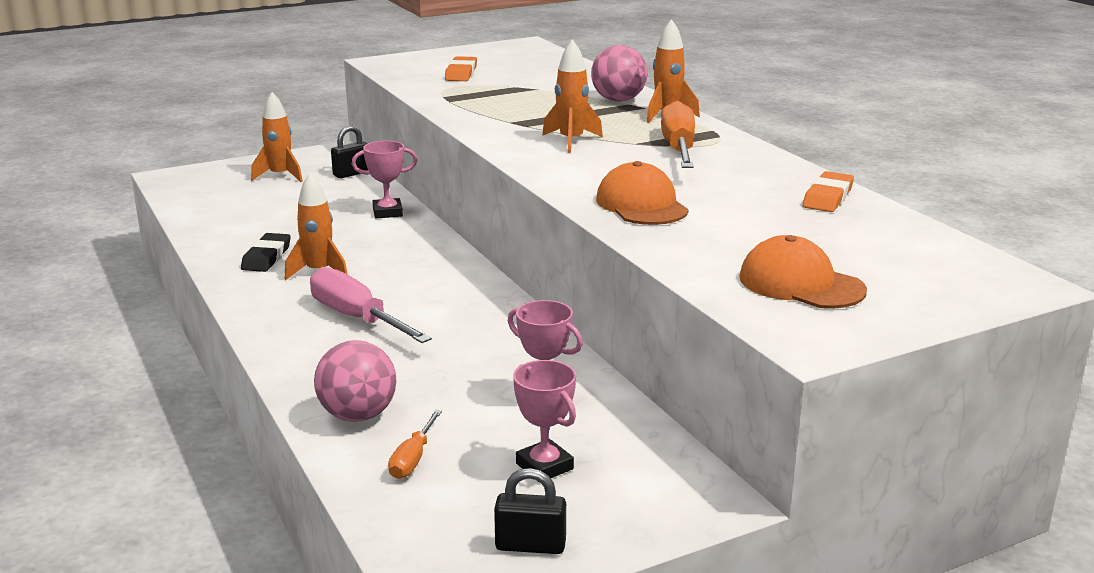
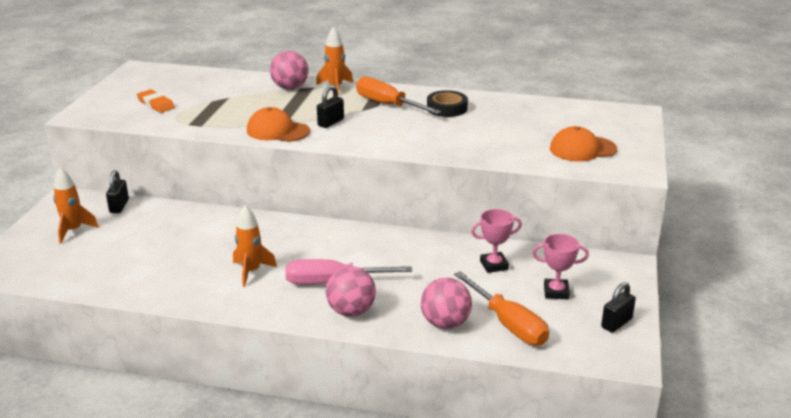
camera: 50 degrees left, 5 degrees up
(266, 257) = (199, 281): black eraser -> none
(310, 350) = (351, 311): none -> pink ball
(387, 212) = (203, 219): pink trophy -> none
(413, 459) = (508, 324): orange screwdriver -> orange screwdriver, size x1.91
(571, 141) = (330, 122): orange rocket -> black padlock
(641, 205) = (446, 142): orange cap -> orange cap (277, 131)
(740, 176) = (447, 108): none -> black tape
(827, 197) = (501, 103): orange eraser -> none

